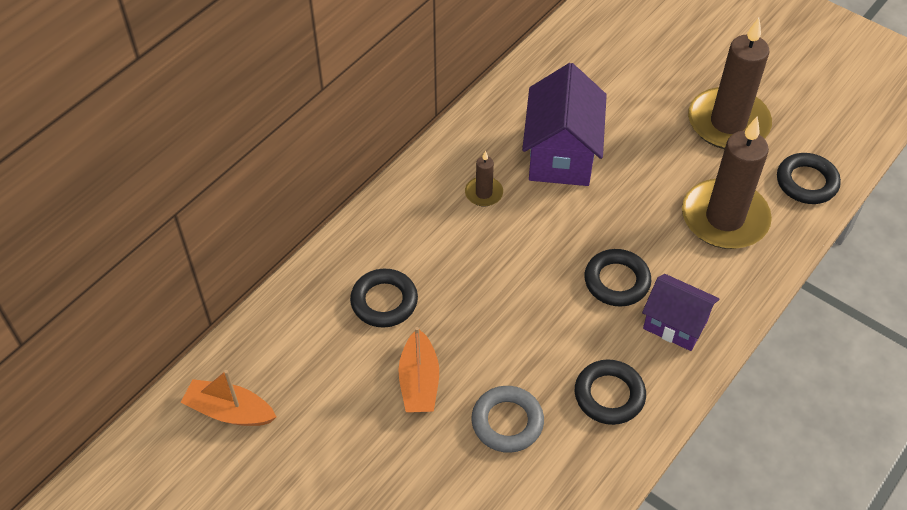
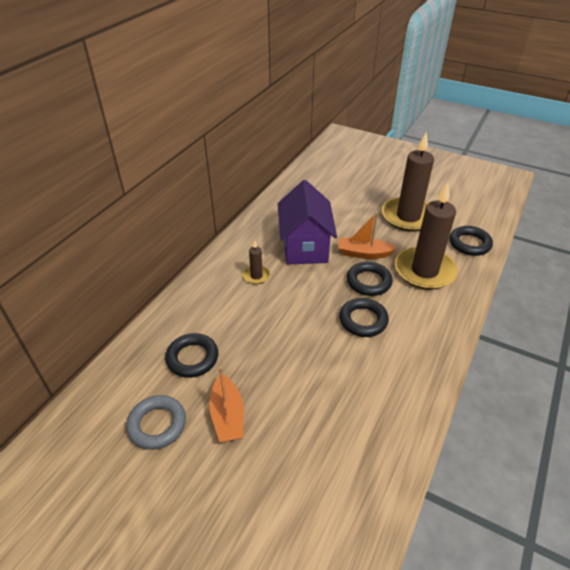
camera: 10 degrees left, 10 degrees down
(230, 411) = (67, 466): orange boat -> orange boat (364, 253)
(507, 422) = (304, 437): grey ring -> grey ring (157, 424)
(609, 395) = (379, 403): black ring -> black ring (368, 282)
(675, 324) = (413, 344): purple house -> none

